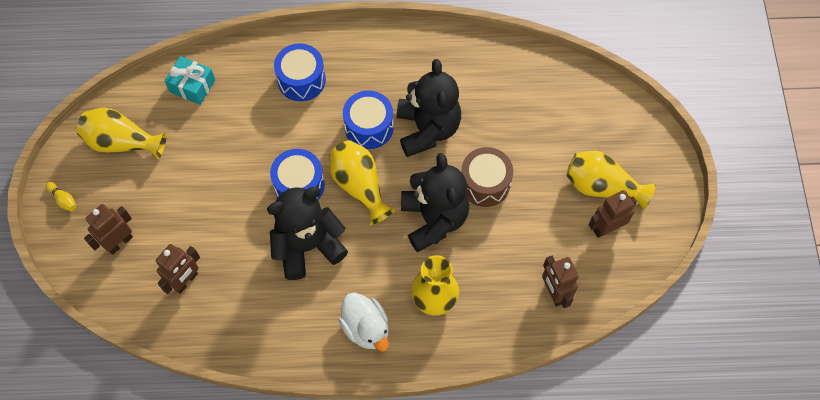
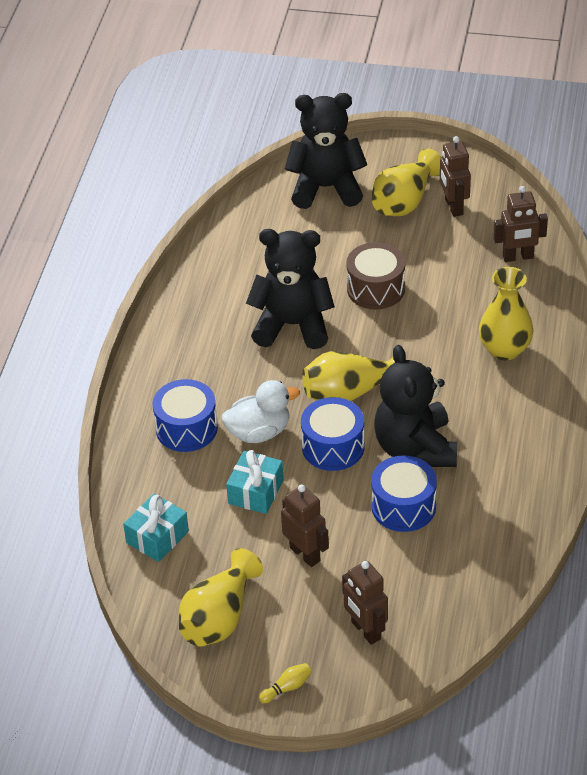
camera: 75 degrees left, 20 degrees down
(186, 281) = (434, 567): brown robot -> brown robot (305, 554)
(245, 140) = (256, 492): none -> turquoise gift
(366, 328) = (528, 410): white duck -> white duck (259, 432)
(369, 127) = (273, 375): blue drum -> blue drum (403, 506)
(434, 219) = (409, 336): black teddy bear -> black teddy bear (326, 188)

